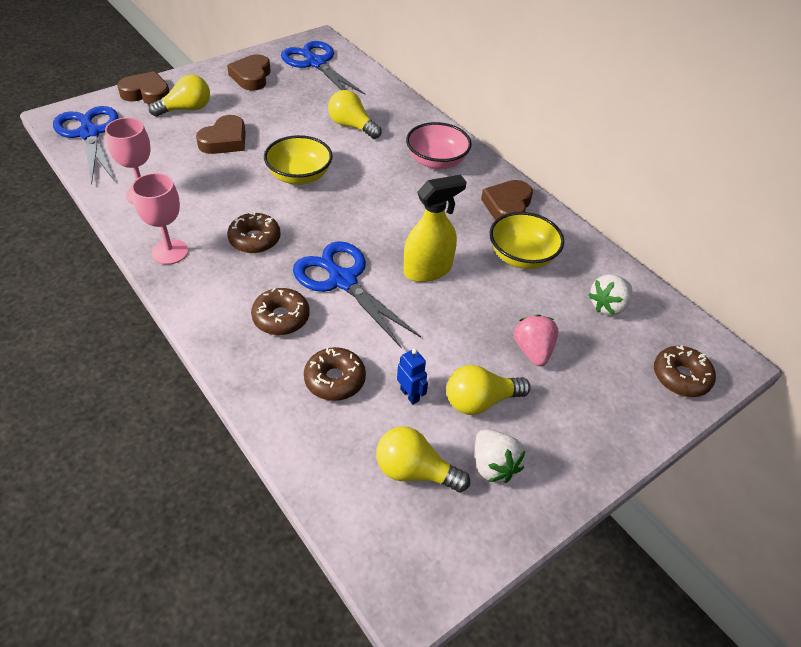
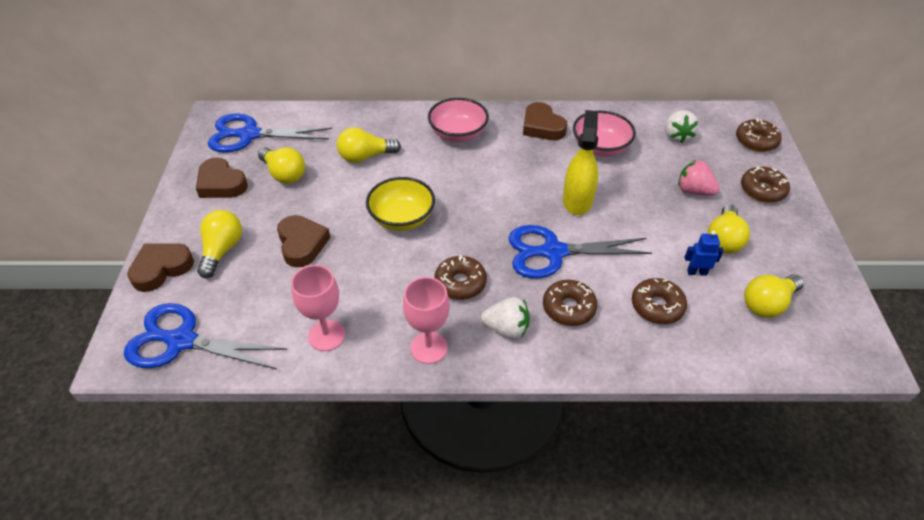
camera: 50 degrees left, 0 degrees up
(290, 98) = (284, 174): none -> yellow light bulb
(493, 466) = (782, 262): white strawberry -> white strawberry (506, 329)
(521, 257) = (600, 148): yellow bowl -> pink bowl
(598, 410) = (762, 190): none -> brown donut

